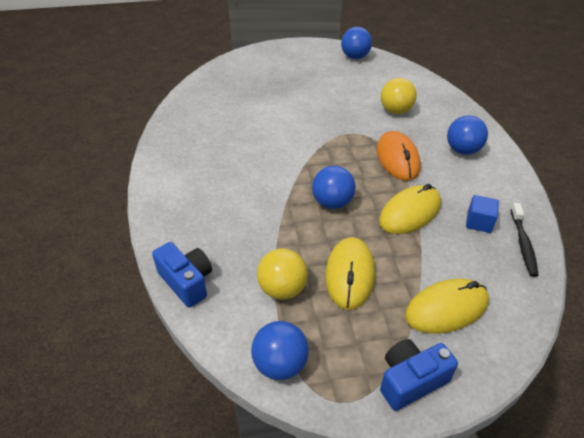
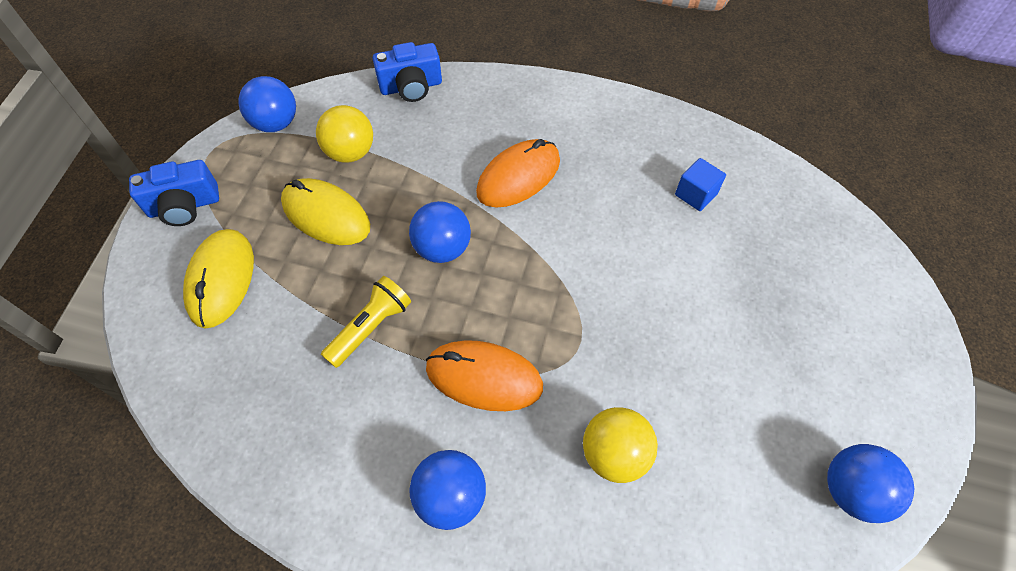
camera: 115 degrees right, 15 degrees up
(251, 188) = (518, 177): none -> orange mouse
(410, 213) = (370, 327): yellow mouse -> yellow flashlight
(411, 381) = (184, 206): blue camera -> blue camera turned 75 degrees clockwise
(479, 222) = (299, 403): blue cube -> blue cube (695, 194)
(523, 244) = (229, 433): black toothbrush -> none

